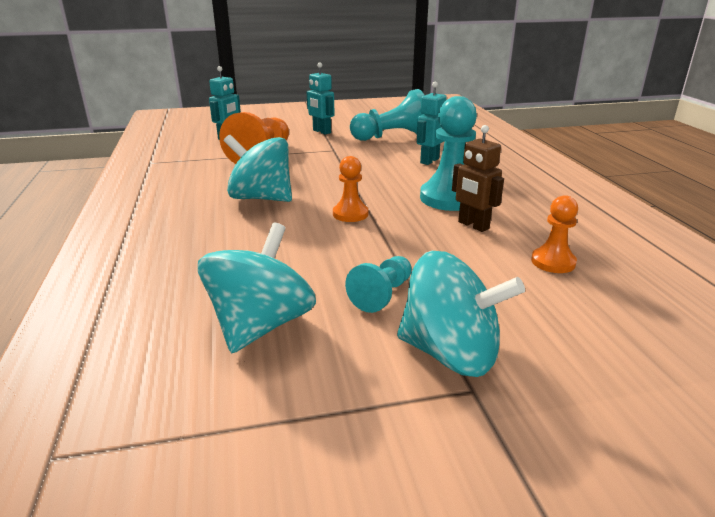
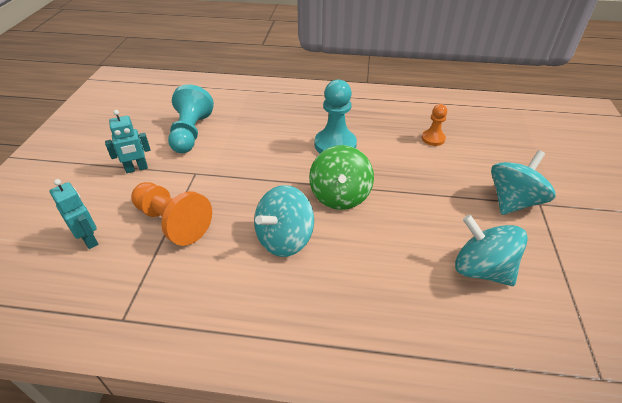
camera: 70 degrees left, 15 degrees up
(350, 214) = (340, 196): orange pawn -> green spinning top
(382, 295) = (455, 210): turquoise pawn -> none
(429, 161) = (261, 132): turquoise robot -> none
(473, 225) = (380, 149): brown robot -> none

